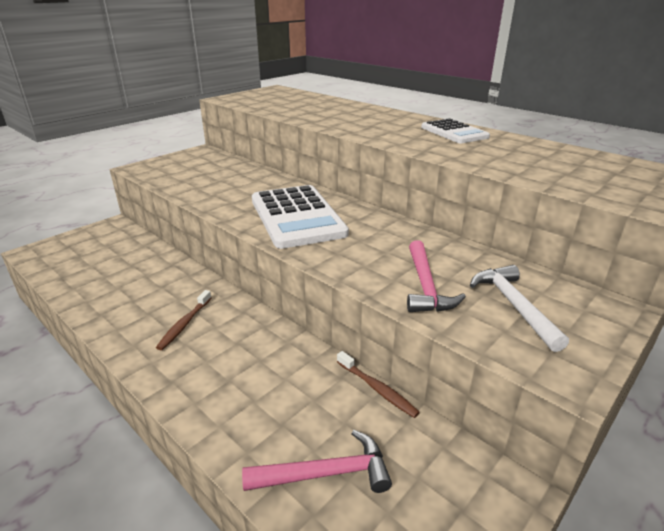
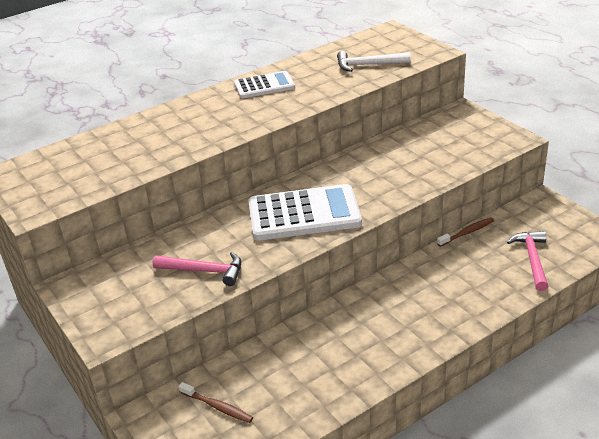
camera: 75 degrees left, 5 degrees up
(185, 324) = (378, 328): brown toothbrush -> brown toothbrush (217, 407)
(425, 286) = (429, 166): pink hammer -> pink hammer (204, 271)
(513, 305) = (455, 139): white hammer -> white hammer (368, 65)

